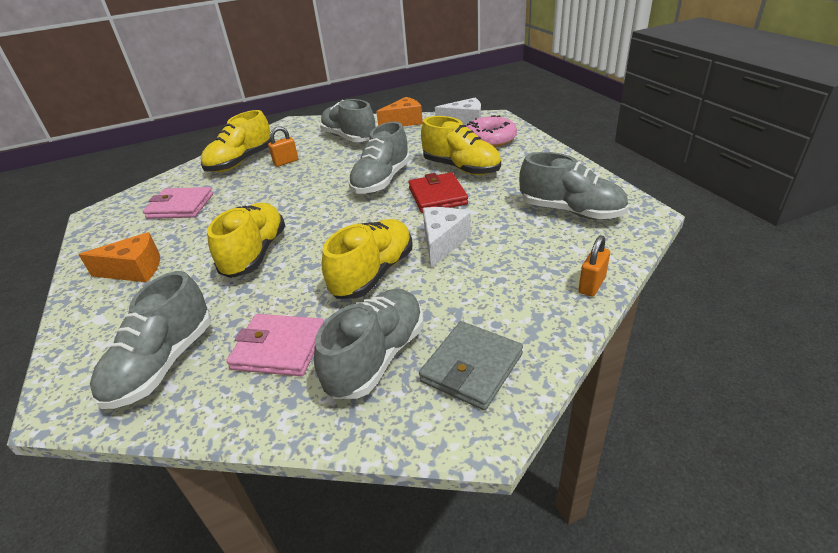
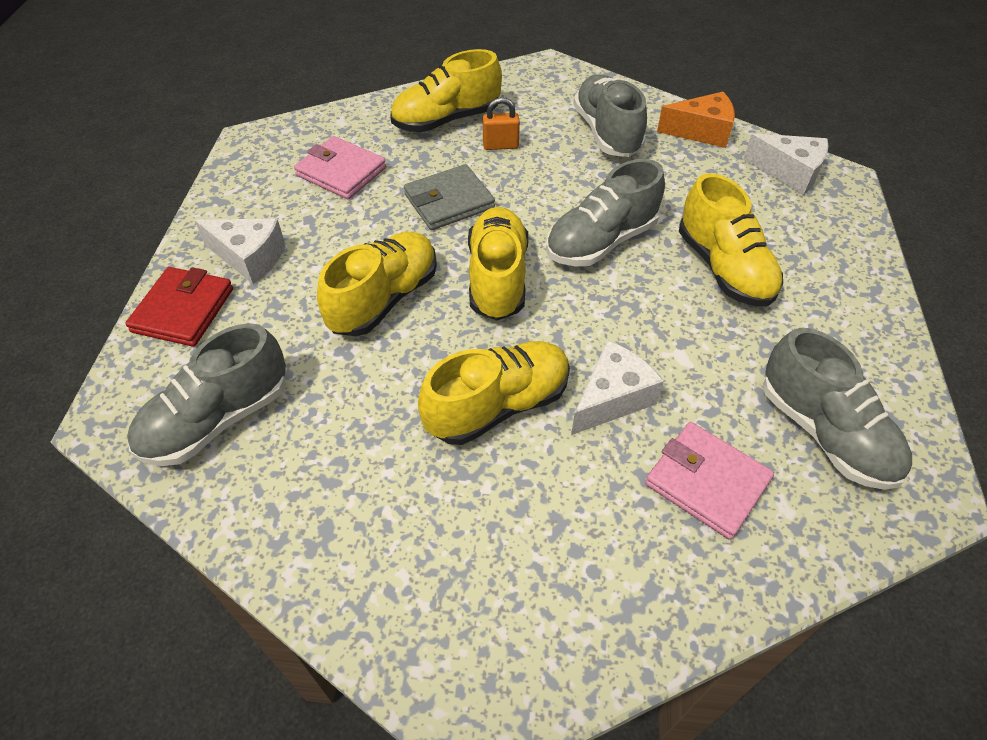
camera: 25 degrees right, 15 degrees up
(134, 270) = (249, 258): orange cheese -> white cheese
(279, 348) = (337, 464): pink wallet -> pink wallet (707, 482)
(328, 217) = (497, 278): none -> yellow shoe
(377, 357) = (429, 540): grey shoe -> none
(437, 196) = (657, 308): red wallet -> red wallet (183, 310)
(471, 367) = (523, 619): grey wallet -> grey wallet (449, 201)
(490, 139) = (805, 226): pink donut -> none
(591, 285) = (757, 580): orange padlock -> none

